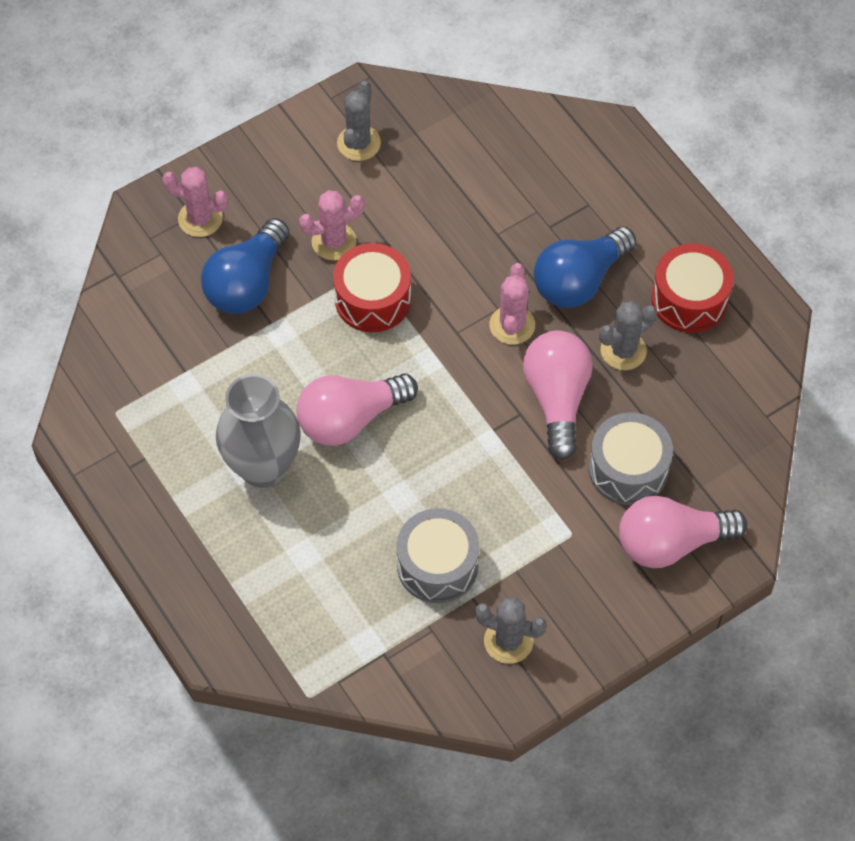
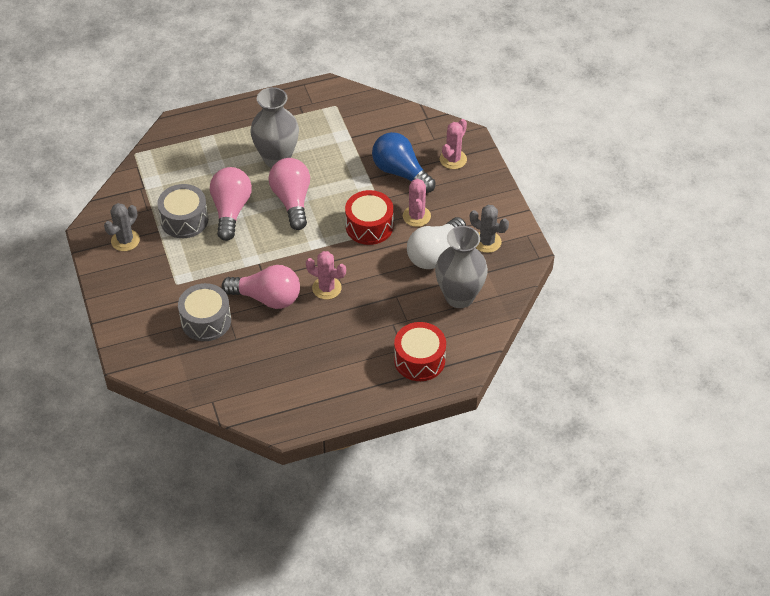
camera: 105 degrees right, 10 degrees down
(402, 203) = (434, 254): none -> white light bulb
(473, 157) = (459, 297): none -> grey vase
(579, 281) = (347, 329): blue light bulb -> none
(623, 351) = (287, 339): grey cactus -> none
(671, 543) = (149, 329): pink light bulb -> pink light bulb (231, 210)
(689, 299) = (312, 384): red drum -> red drum (419, 360)

